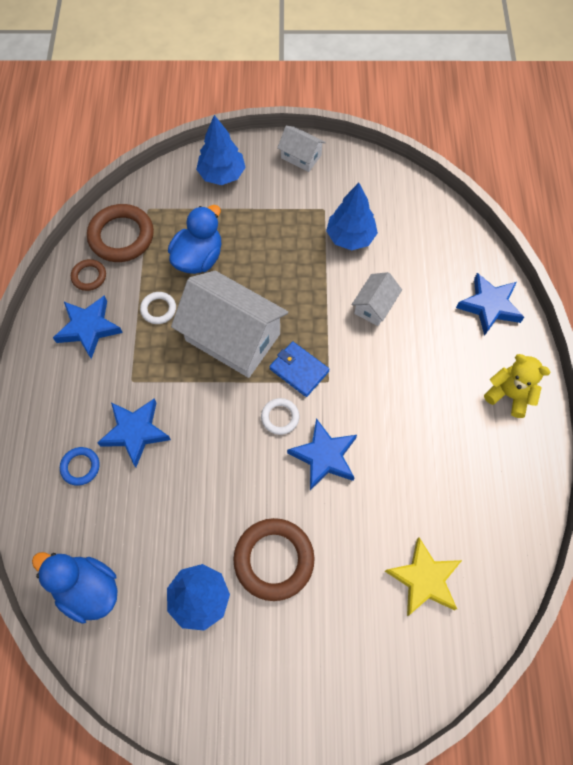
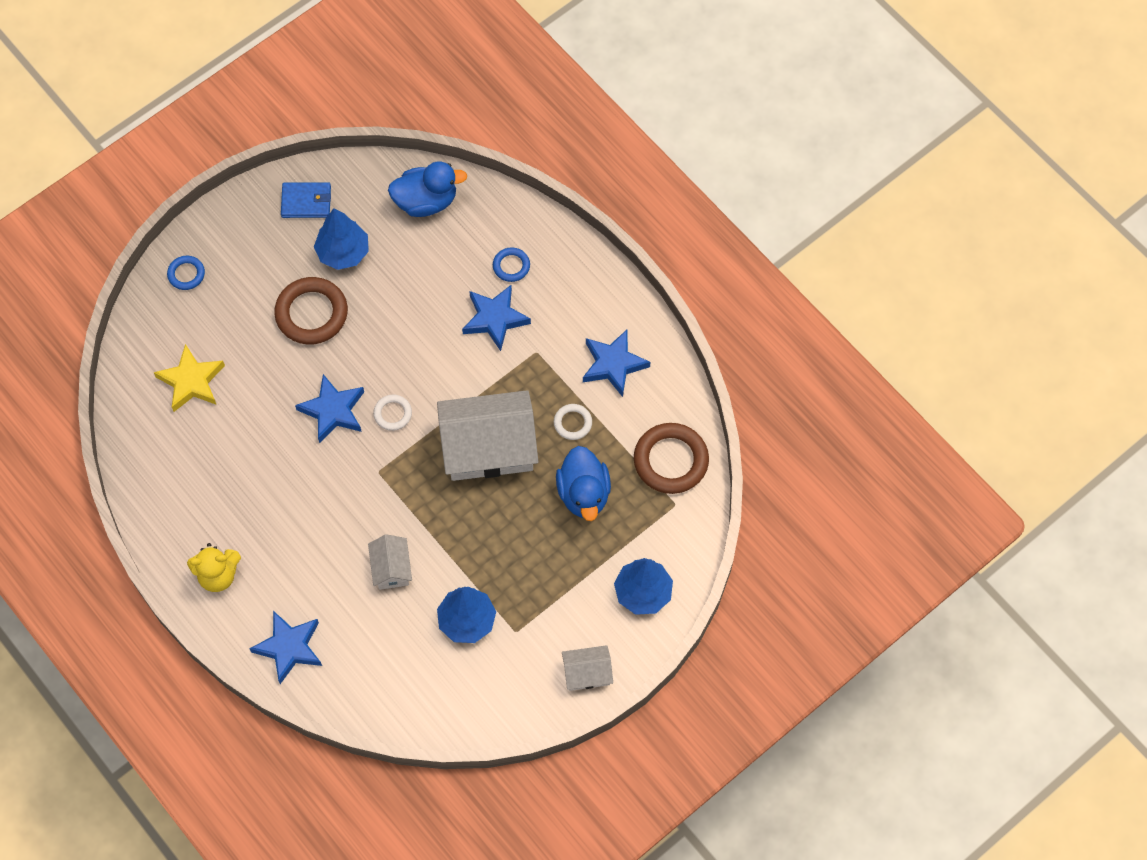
camera: 140 degrees right, 0 degrees up
(89, 276) = (659, 405): brown ring -> none
(299, 370) = (410, 462): blue wallet -> blue wallet (306, 202)
(355, 700) = (186, 274): none -> blue ring

